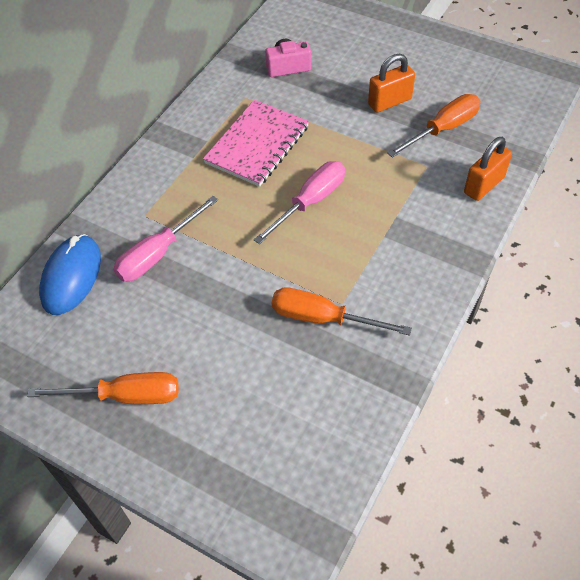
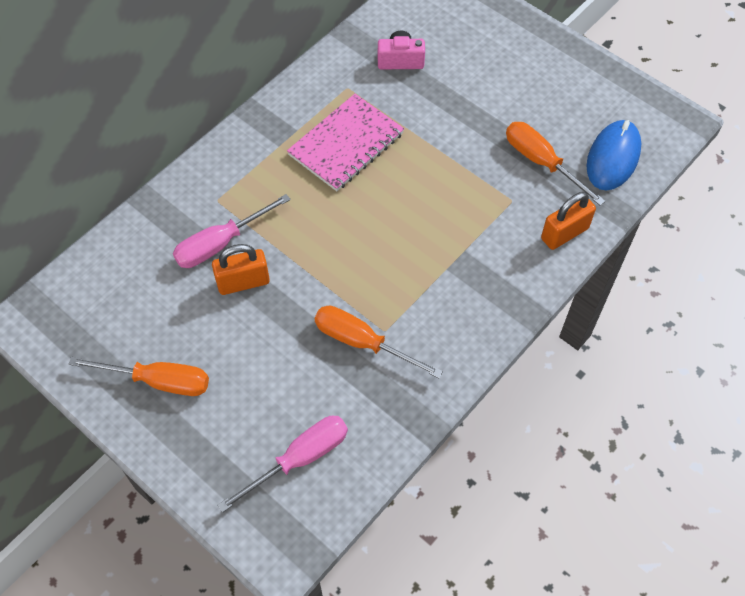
camera: 10 degrees right, 5 degrees up
(71, 277) = (133, 251): blue mouse -> blue mouse (613, 158)
(310, 202) = (383, 218): pink screwdriver -> pink screwdriver (299, 459)
(389, 102) = (495, 120): orange padlock -> orange padlock (243, 282)
(443, 129) = (541, 162): orange screwdriver -> orange screwdriver turned 105 degrees counterclockwise

